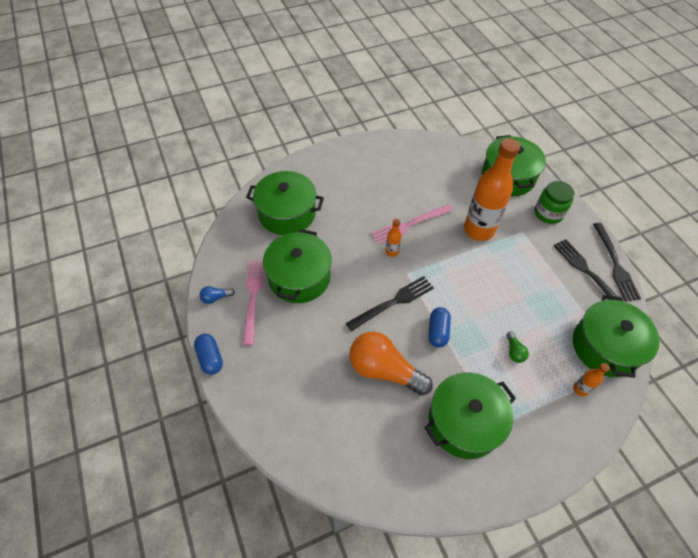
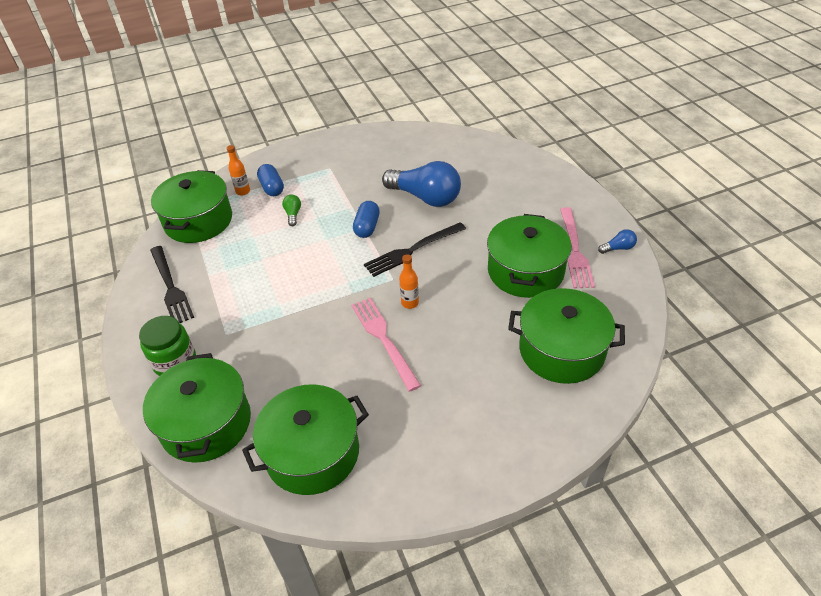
camera: 175 degrees left, 10 degrees down
(210, 358) = (600, 200): blue capsule -> blue capsule (272, 188)
(384, 370) = (425, 197): orange light bulb -> blue light bulb
(409, 225) = (383, 338): pink fork -> pink fork turned 90 degrees counterclockwise
(464, 422) = (357, 169): green pot -> green pot (312, 453)
(478, 230) = (286, 335): orange bottle -> none
(615, 265) = (129, 296): black fork -> none

